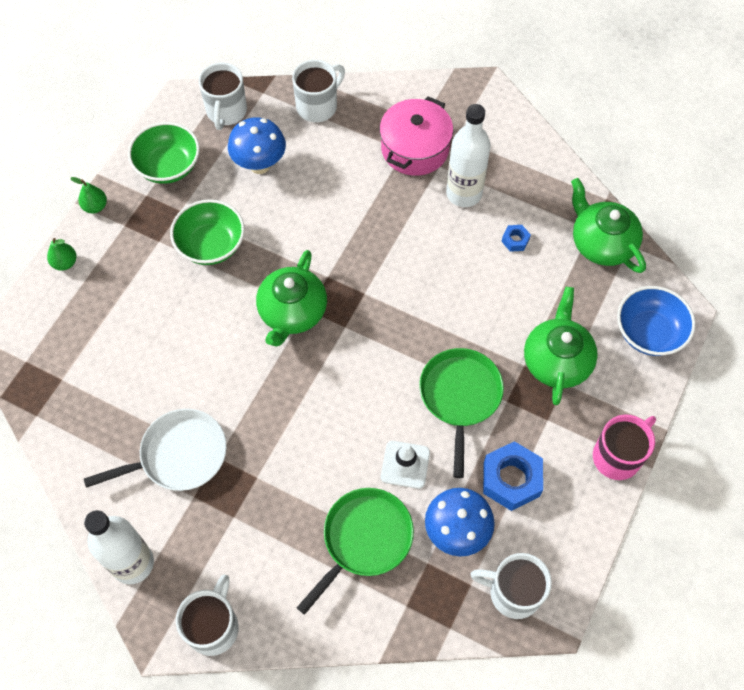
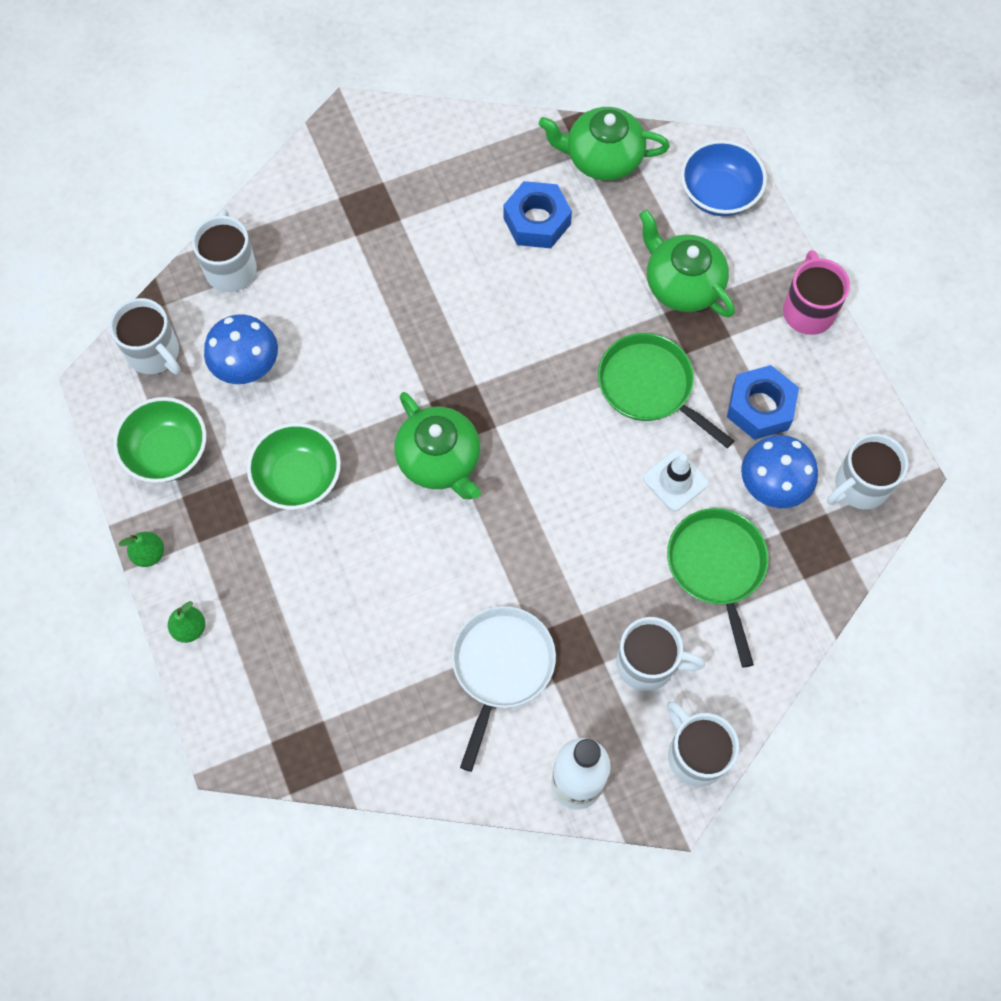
camera: 50 degrees left, 5 degrees up
(255, 546) = (647, 664): none -> white mug
(415, 149) = (362, 224): pink pot -> none
(464, 193) = (449, 223): white bottle -> none
(515, 240) = (536, 221): blue nut -> blue nut, size x2.06

